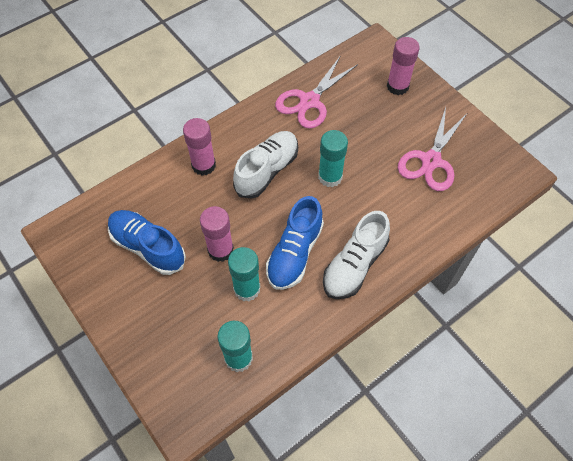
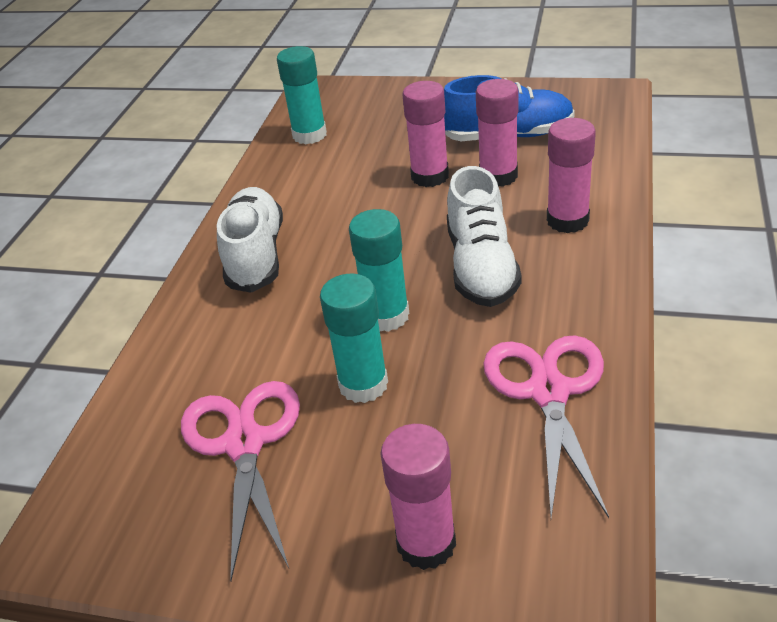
camera: 145 degrees right, 20 degrees down
(192, 220) = (498, 176): none -> pink glue stick
(247, 289) = (360, 171): turquoise glue stick -> turquoise glue stick (363, 384)
(294, 253) = (342, 222): blue shoe -> none

